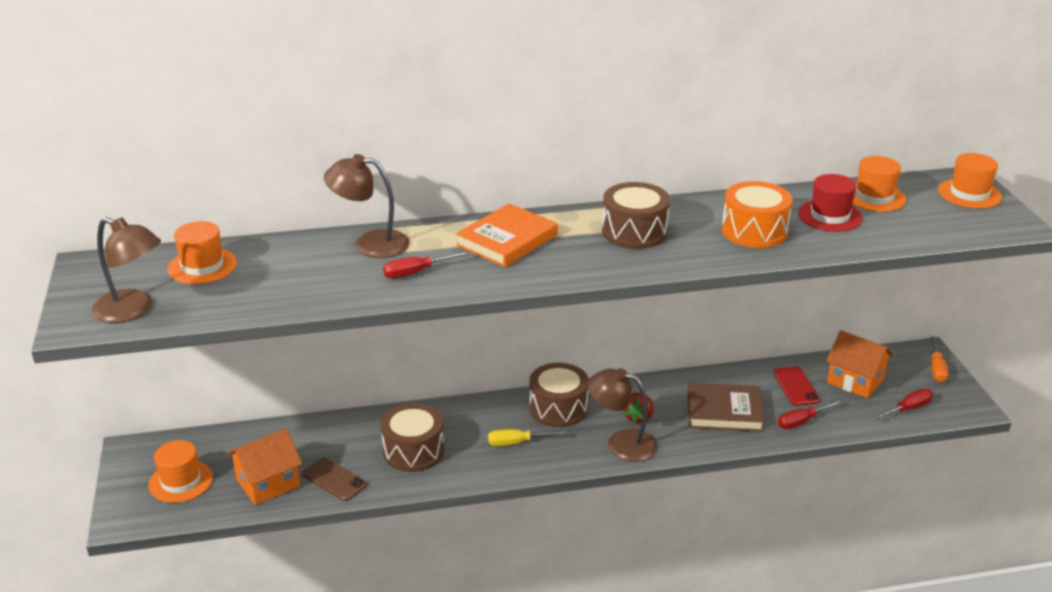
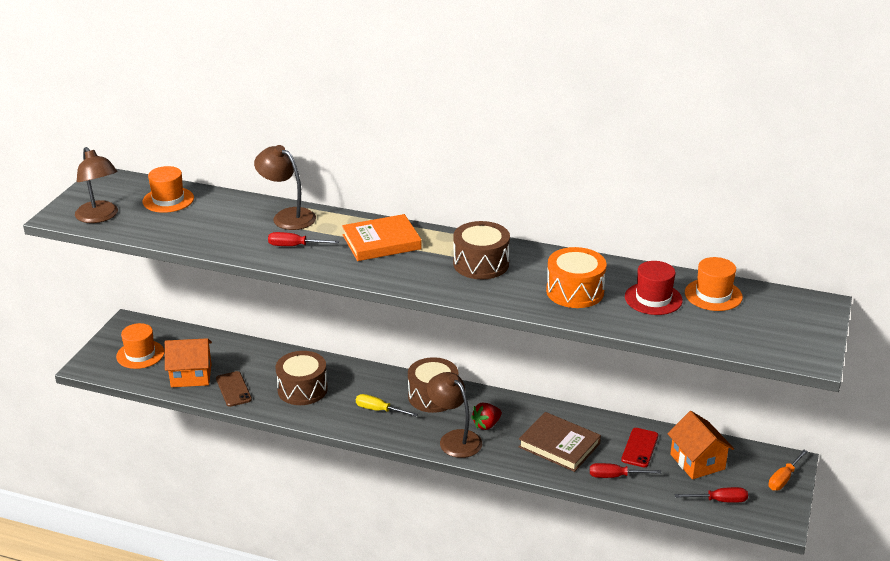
camera: 30 degrees right, 0 degrees up
(969, 194) = (804, 318): orange hat -> none

